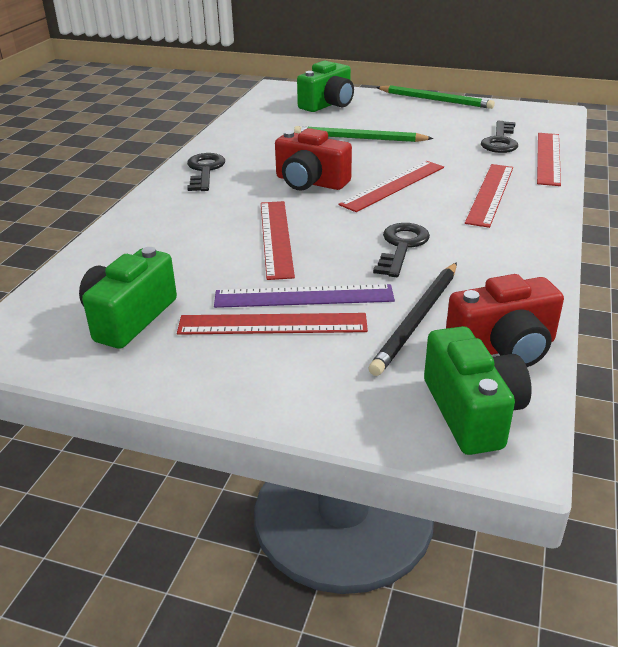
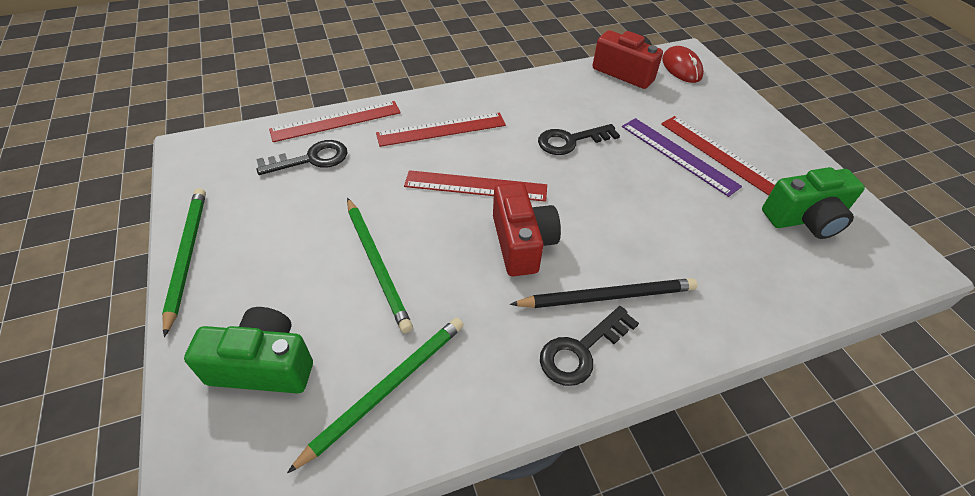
camera: 130 degrees left, 15 degrees up
(270, 123) = (387, 389): none -> green pencil
(276, 238) = (635, 208): red ruler -> none
(417, 320) = (640, 105): black pencil -> black pencil (607, 296)
(472, 412) = (681, 67): green camera -> red mouse

